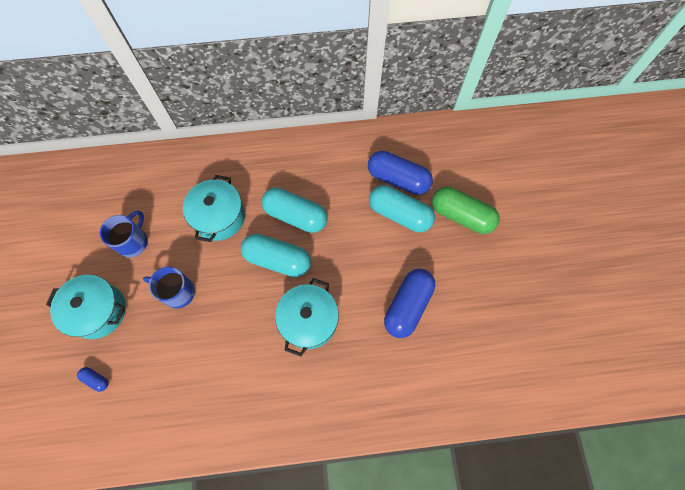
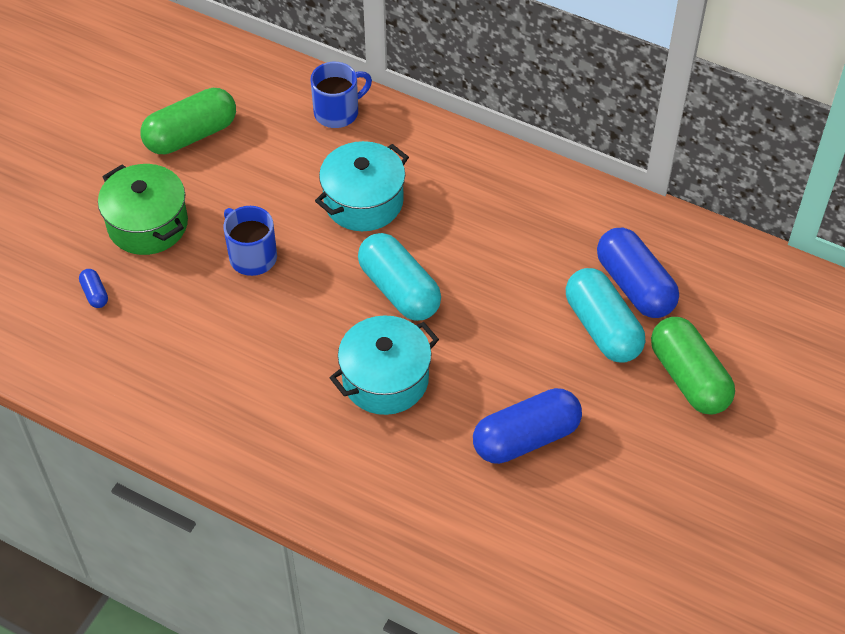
camera: 35 degrees right, 15 degrees down
(85, 235) = (191, 135): none -> green capsule
(98, 311) = (148, 224): turquoise pot -> green pot
(133, 242) = (241, 172): blue mug -> blue mug (338, 112)
(295, 215) = (461, 253): turquoise capsule -> none

